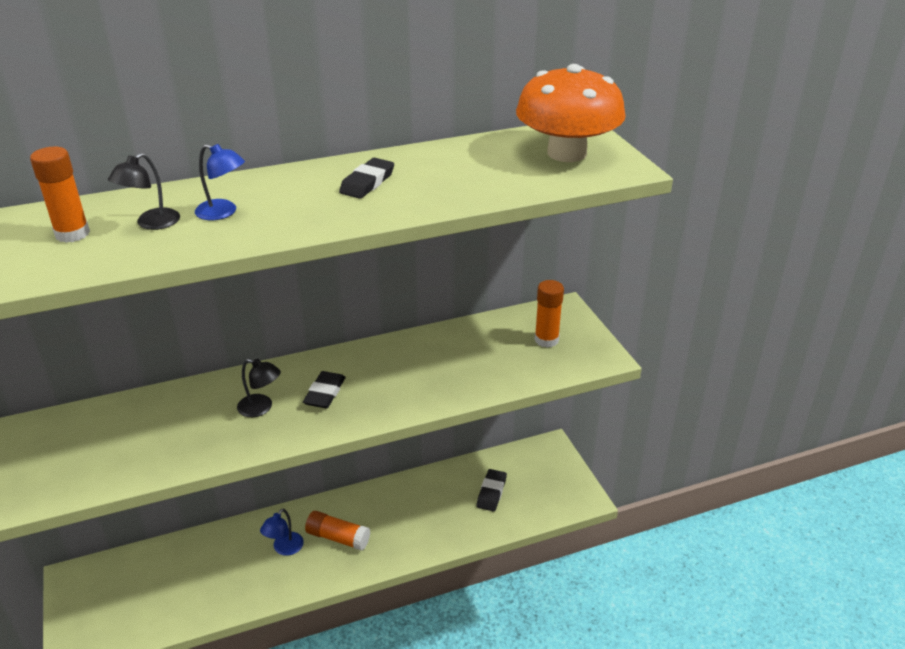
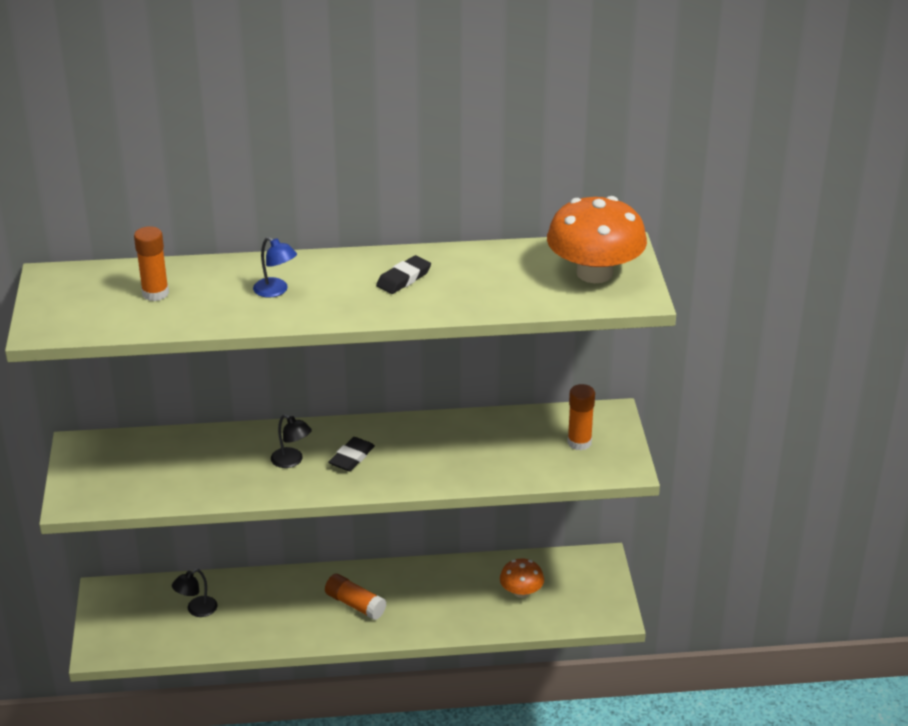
camera: 15 degrees right, 0 degrees up
(151, 223) = (217, 293): black lamp -> black lamp (196, 610)
(284, 549) = (302, 604): blue lamp -> none
(491, 492) = (521, 592): black eraser -> orange mushroom

